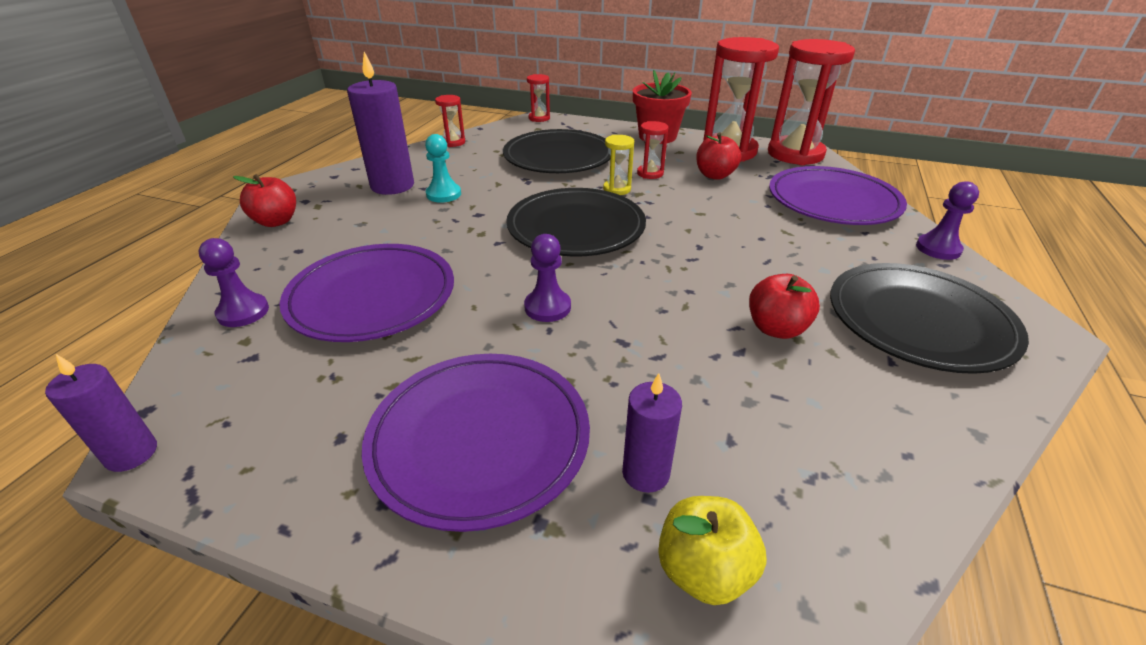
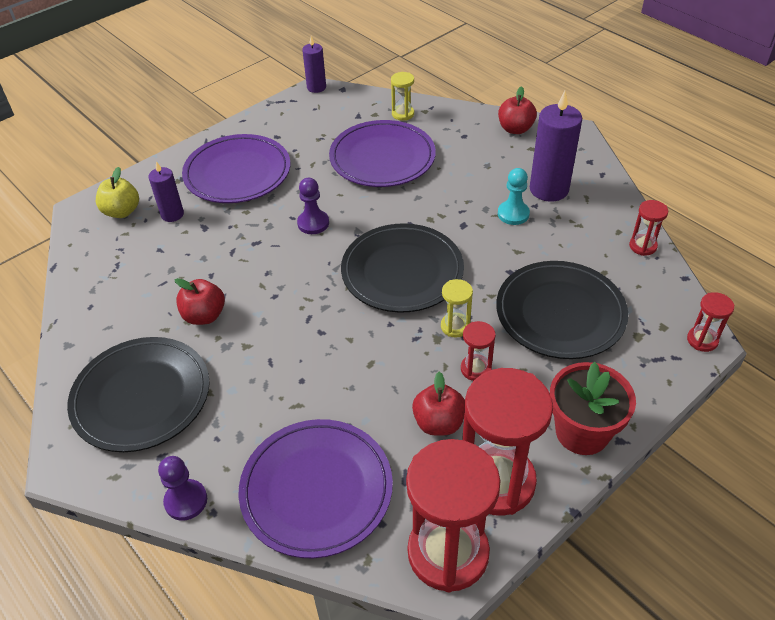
camera: 120 degrees right, 10 degrees up
(243, 312) = (403, 114): purple pawn -> yellow hourglass

